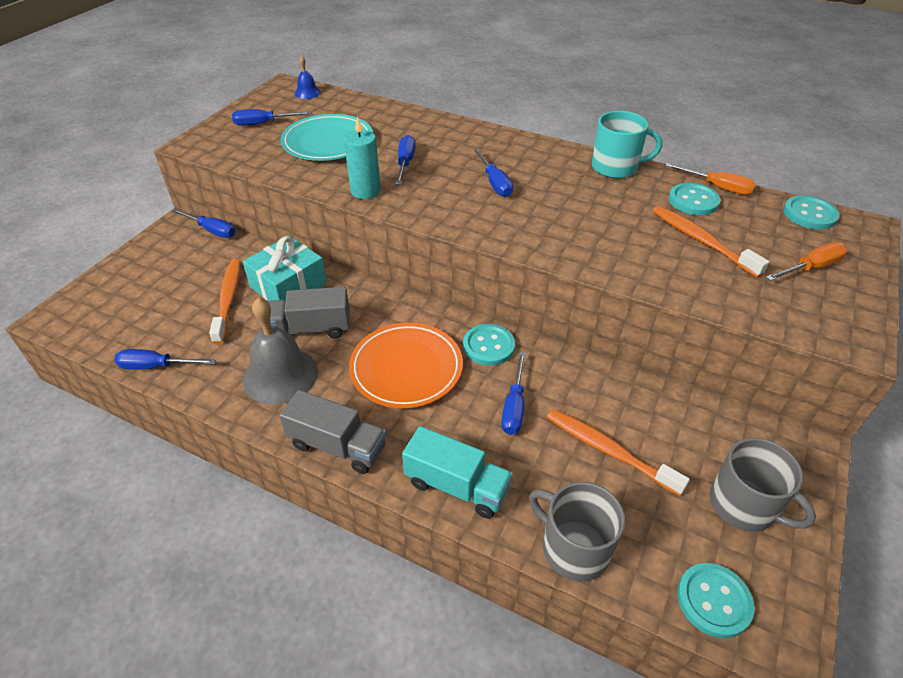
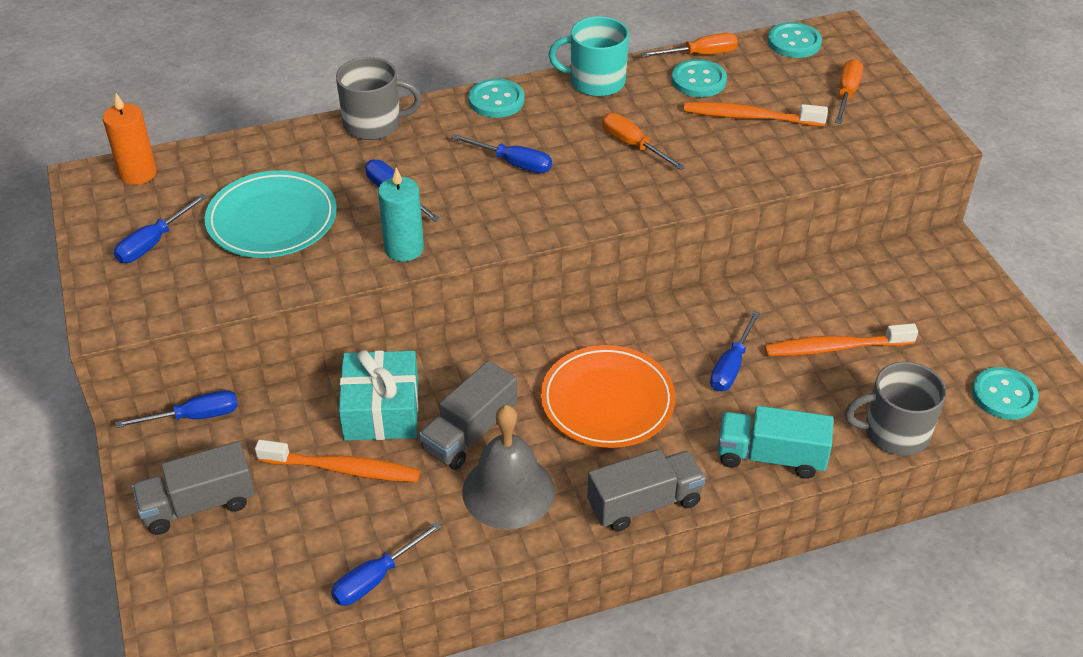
camera: 45 degrees left, 0 degrees up
(151, 270) = (198, 505): none -> grey truck
(228, 300) = (342, 469): orange toothbrush -> orange toothbrush turned 150 degrees clockwise
(307, 93) = (138, 173): blue bell -> orange candle
(457, 486) = (770, 457): turquoise truck -> turquoise truck turned 150 degrees counterclockwise
(488, 346) = (646, 332): turquoise button -> turquoise button (496, 100)
(514, 406) = (731, 366): blue screwdriver -> blue screwdriver turned 60 degrees clockwise
(587, 213) = (633, 145): none -> orange screwdriver
(616, 167) = (595, 82): turquoise mug -> turquoise mug turned 135 degrees counterclockwise
(744, 505) = (955, 319): grey mug -> grey mug (374, 124)

